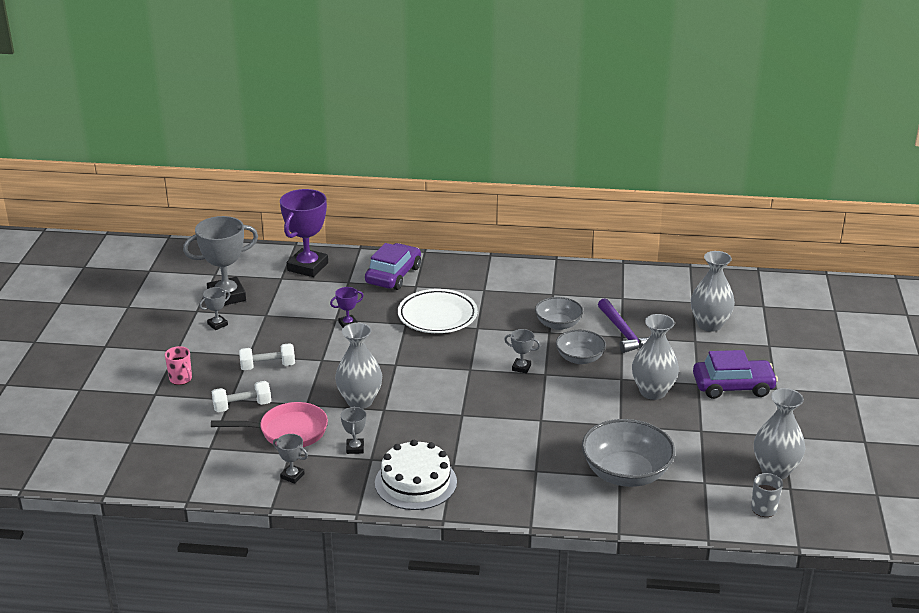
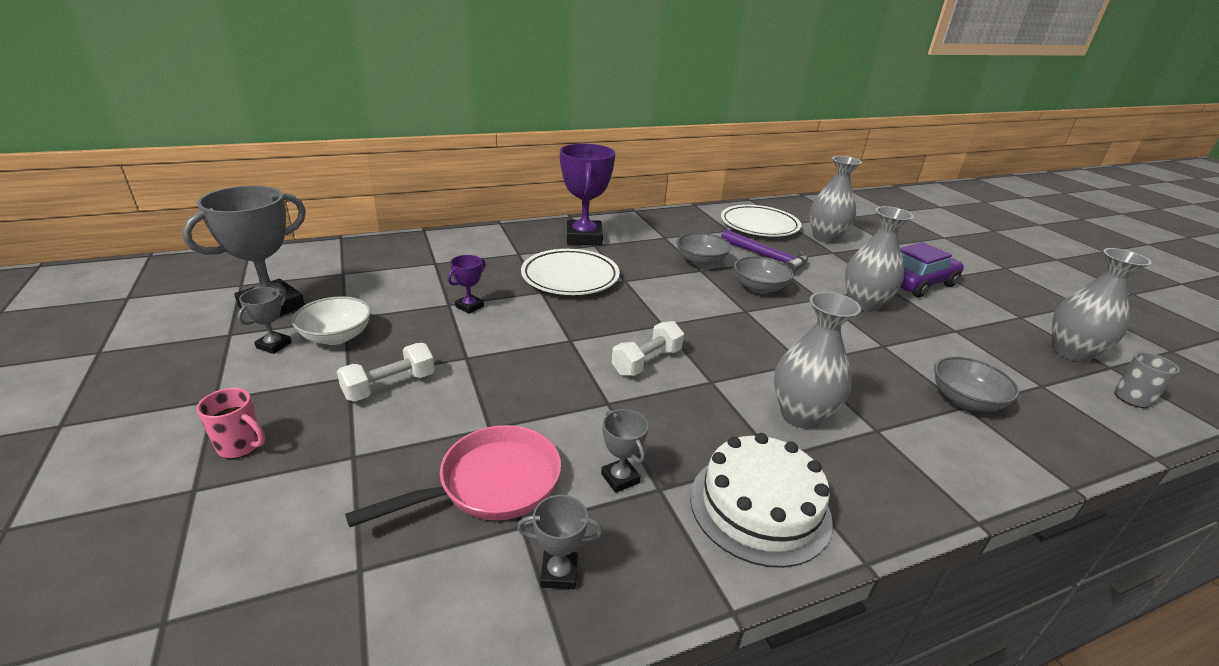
camera: 30 degrees left, 0 degrees up
(242, 406) = (382, 462): white dumbbell -> white dumbbell (647, 362)
(254, 327) = (337, 336): none -> white bowl
(307, 267) = (371, 256): purple trophy -> purple trophy (584, 238)
(360, 401) = (565, 400): grey vase -> grey vase (801, 415)
(393, 275) = (484, 248): purple car -> none
(521, 368) = (715, 310): grey trophy -> none
(626, 473) = (965, 400): grey bowl -> grey bowl, size x0.61
(659, 298) = (759, 225): none -> white plate

